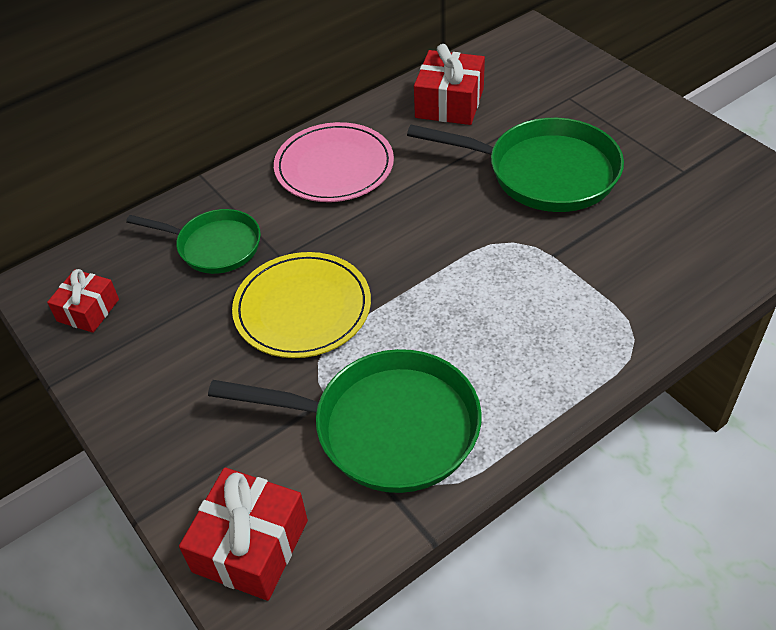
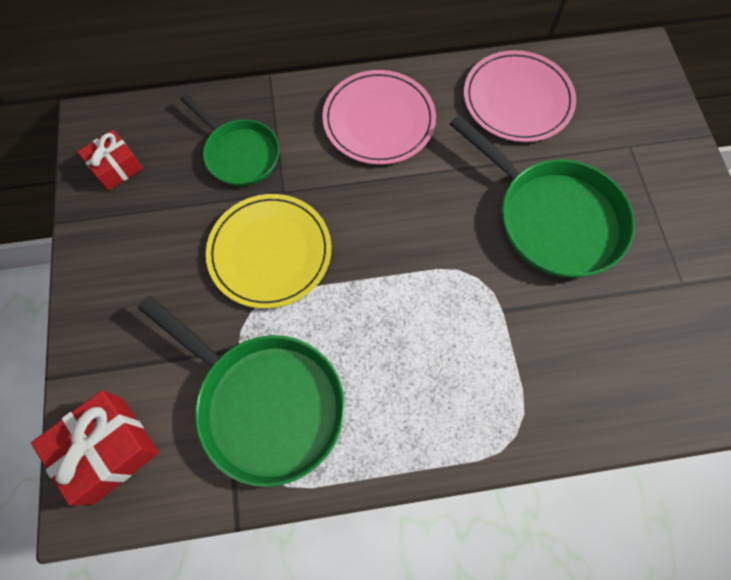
camera: 25 degrees right, 20 degrees up
(449, 103) = (517, 99): red gift -> pink plate

